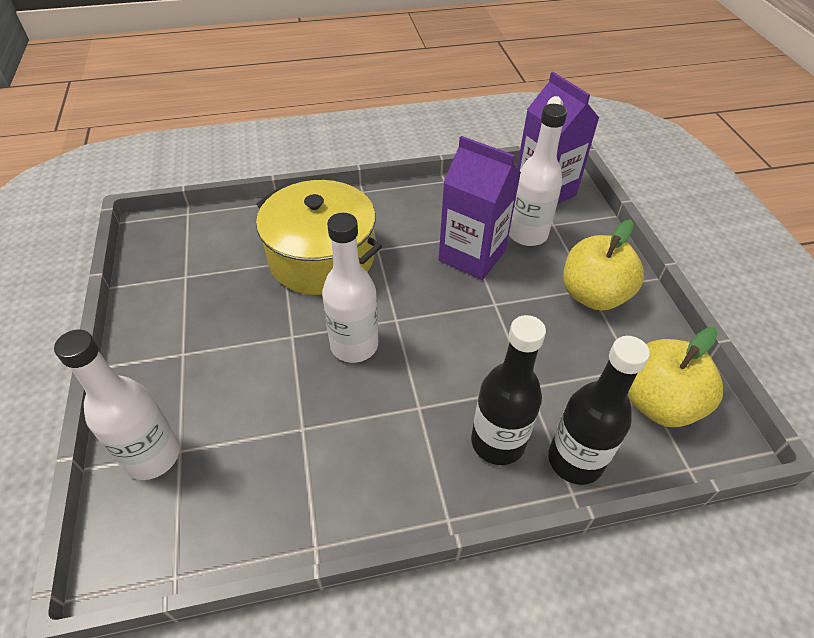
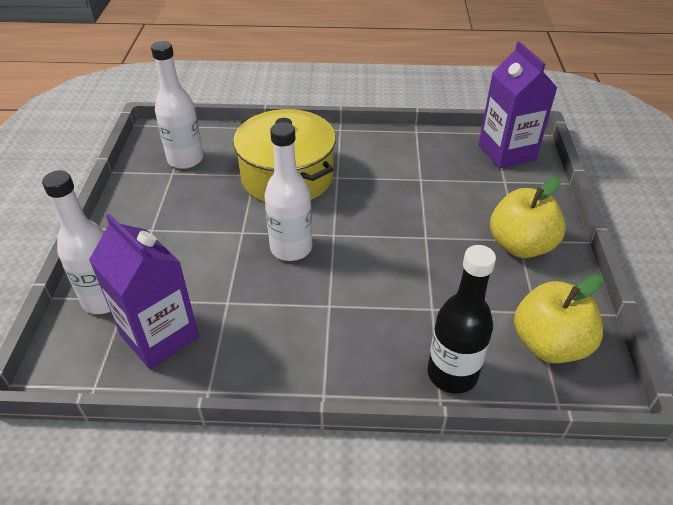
camera: 15 degrees right, 5 degrees down
(472, 255) = (419, 195): purple carton -> purple carton (159, 336)
(497, 442) = (388, 345): black bottle -> none
(527, 234) = (476, 186): white bottle -> white bottle (185, 159)

